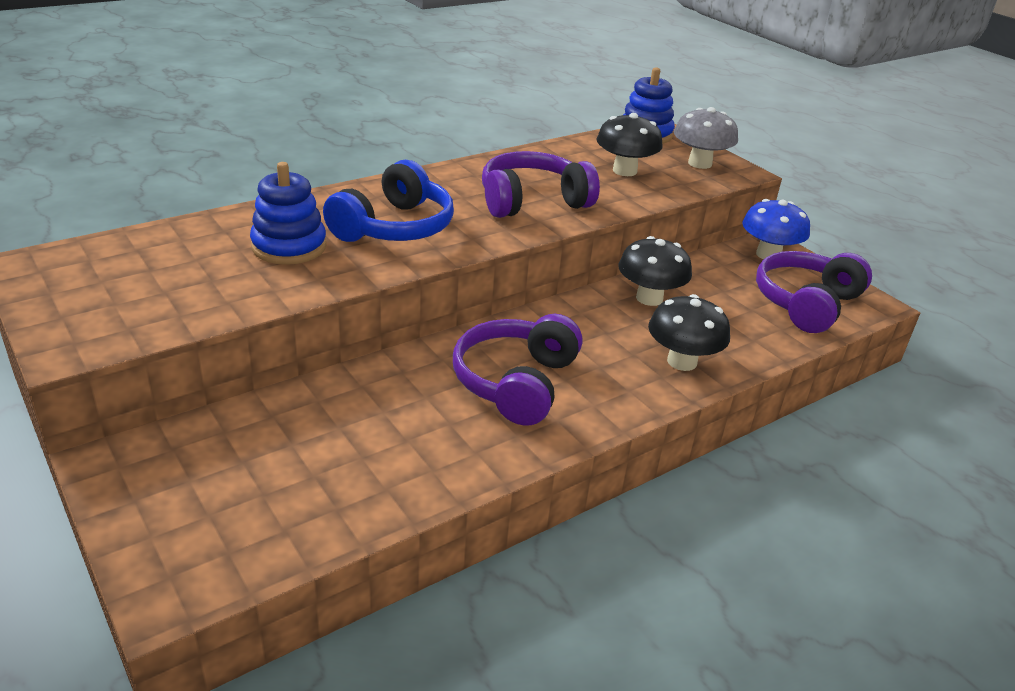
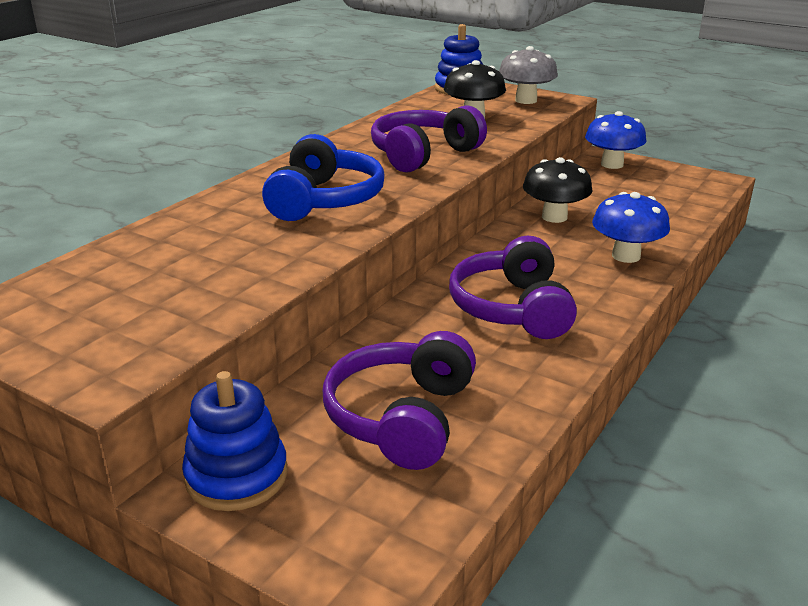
camera: 20 degrees left, 5 degrees down
(289, 246) = (241, 238): blue stacking toy -> blue stacking toy (236, 476)
(682, 361) = (626, 256): black mushroom -> blue mushroom
(806, 303) = (674, 191): purple headphones -> purple headphones (402, 418)

